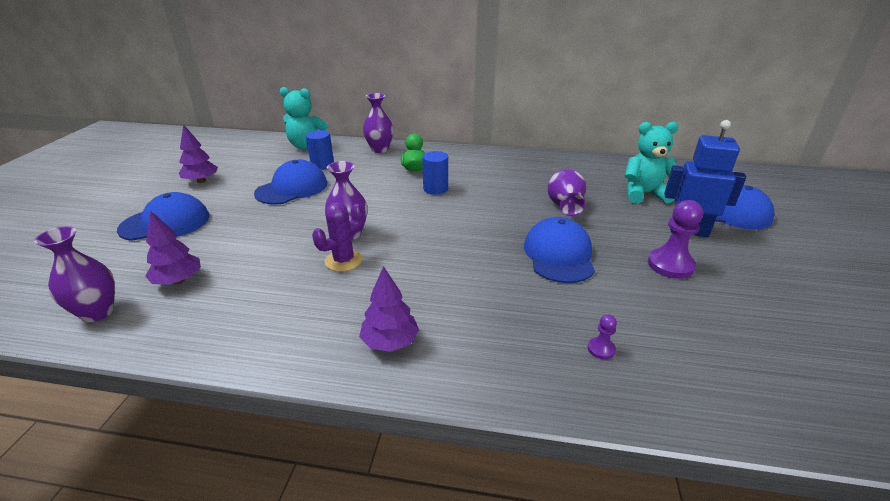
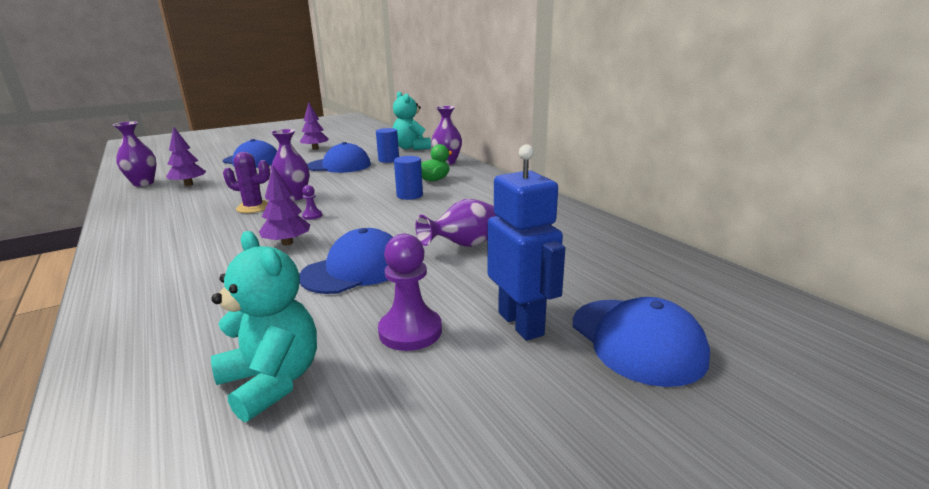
camera: 50 degrees right, 10 degrees down
(390, 342) = (154, 252): purple tree -> purple tree (287, 243)
(601, 349) = (193, 333): purple pawn -> purple pawn (312, 216)
(644, 194) = (576, 274): turquoise teddy bear -> turquoise teddy bear (272, 381)

